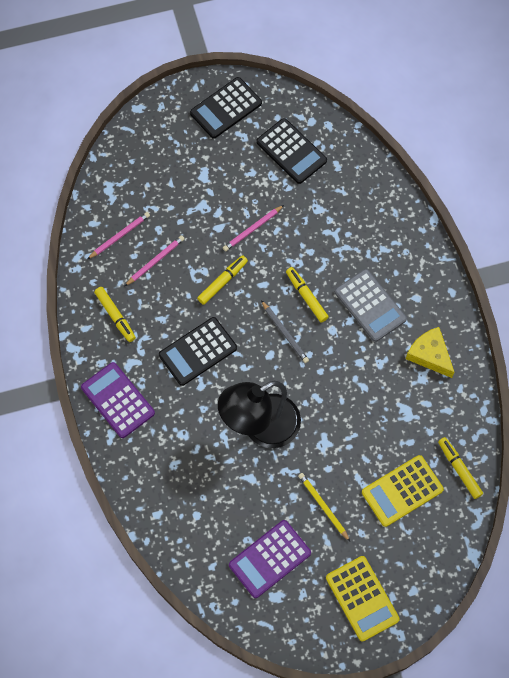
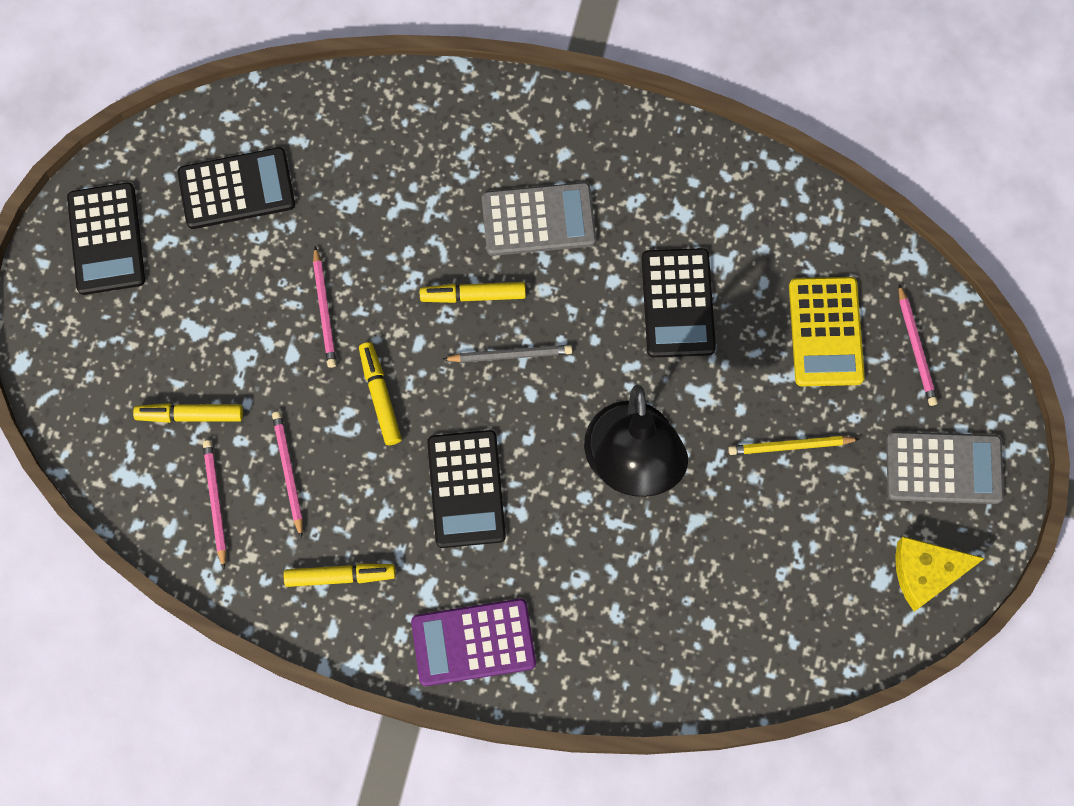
camera: 60 degrees left, 5 degrees up
(269, 559) = (825, 558): purple calculator -> none
(362, 598) = (943, 468): yellow calculator -> grey calculator
(368, 403) = (677, 303): none -> black calculator
(424, 546) = (916, 348): none -> pink pencil
(429, 355) = (656, 185): yellow cheese -> yellow cheese (926, 573)
(459, 469) = (836, 243): yellow marker -> yellow marker (190, 415)

